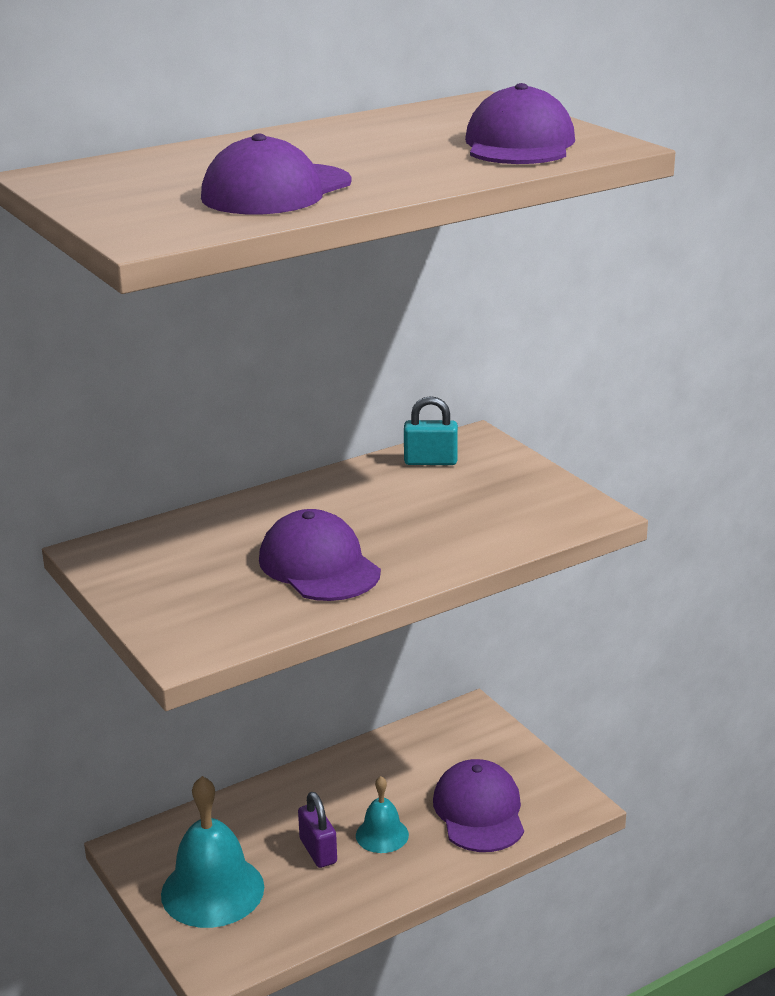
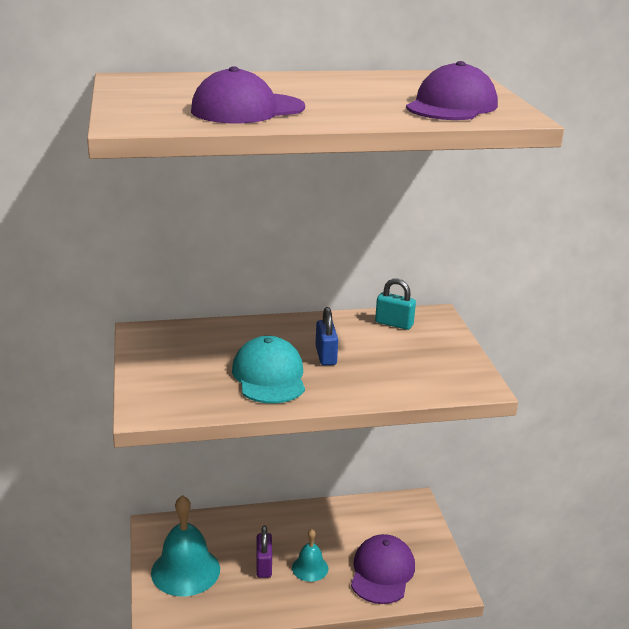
camera: 20 degrees right, 0 degrees up
(319, 566) = (269, 376): purple cap -> turquoise cap
(373, 522) = (325, 356): none -> blue padlock

